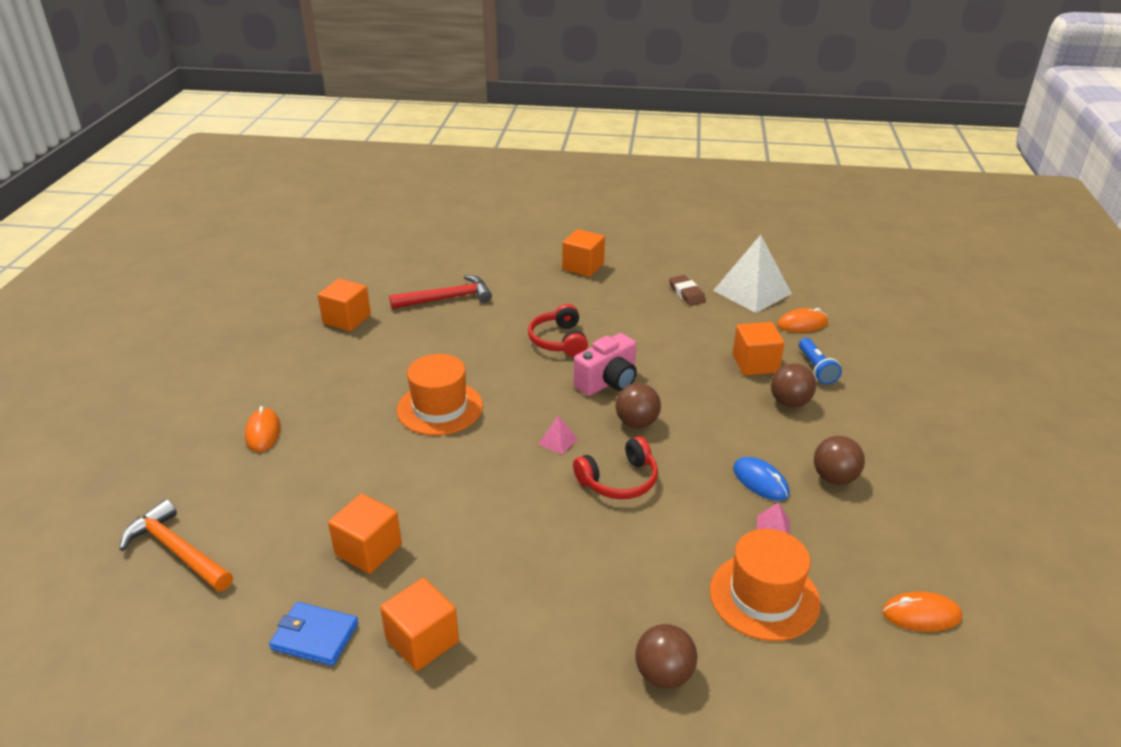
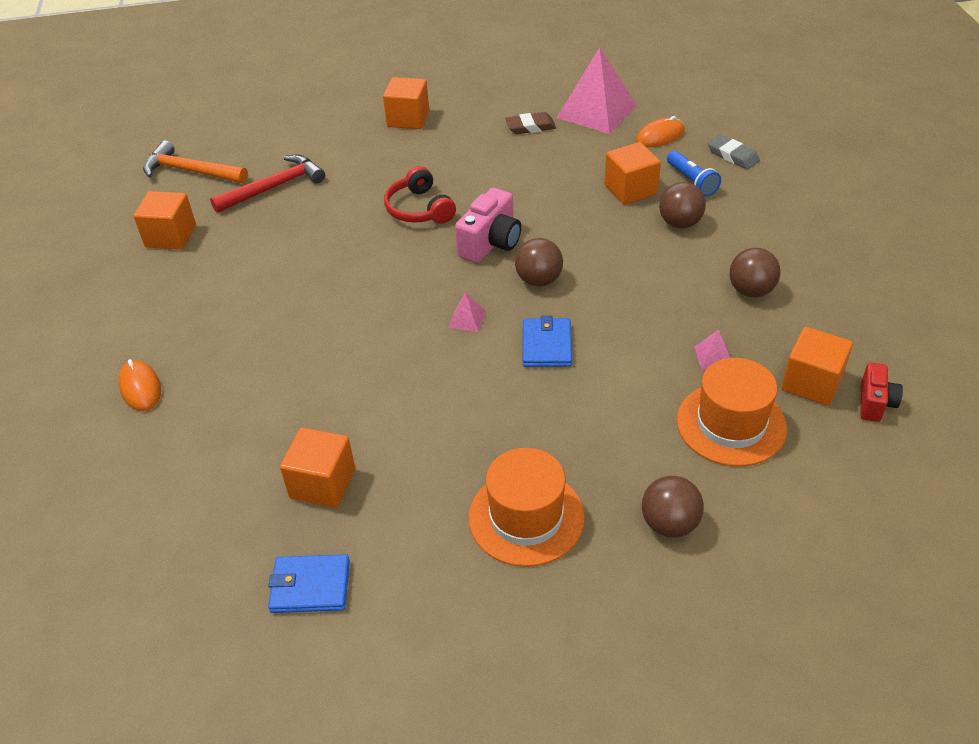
camera: 15 degrees left, 10 degrees up
(177, 550) = (112, 541): orange hammer -> orange hammer (190, 171)
(422, 641) = (423, 559): orange cube -> orange cube (811, 383)
(440, 408) = (325, 313): orange hat -> orange hat (526, 517)
(619, 480) = (547, 345): red headphones -> blue wallet
(686, 293) = (530, 127): brown eraser -> brown eraser turned 60 degrees counterclockwise
(752, 292) = (596, 111): white pyramid -> pink pyramid
(760, 481) = (683, 311): blue mouse -> none
(865, 354) = (732, 155): none -> grey eraser
(921, 615) = (875, 403): orange mouse -> red camera

